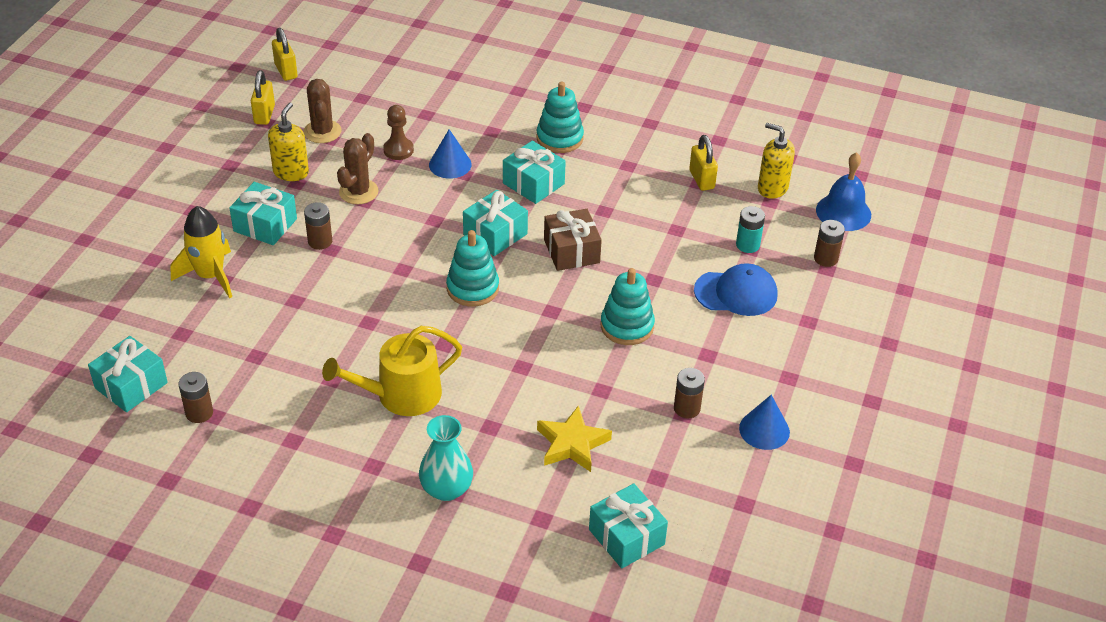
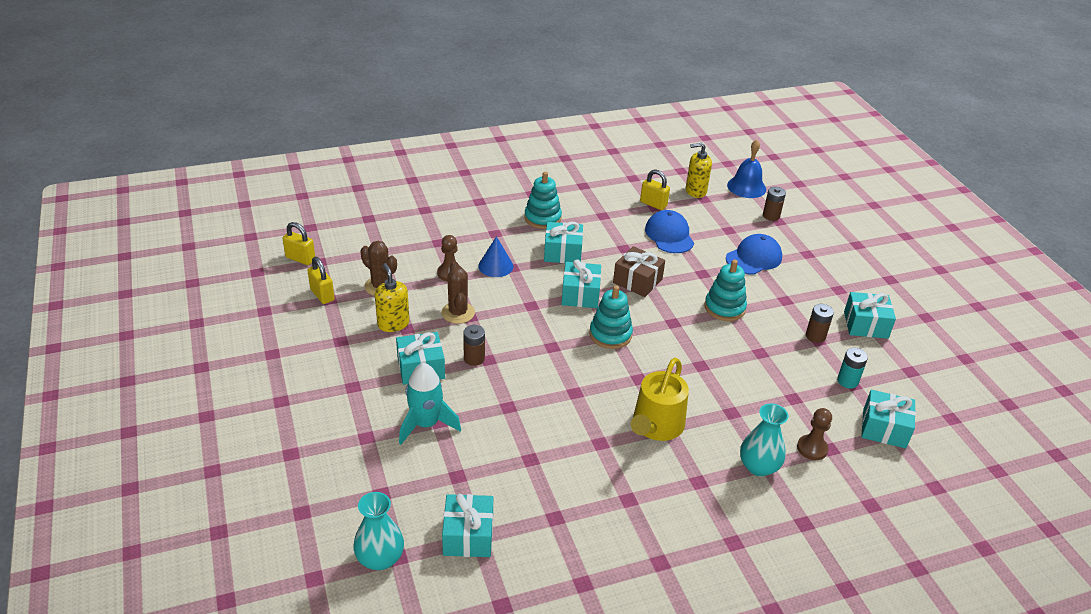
camera: 40 degrees left, 5 degrees down
(49, 360) = (380, 558): none -> turquoise vase
(199, 413) = (542, 522): brown battery -> none
(210, 276) = (426, 424): yellow rocket -> turquoise rocket
(522, 507) = (812, 448): none -> brown pawn
(572, 444) = (787, 393): yellow star -> none
(672, 221) = (669, 235): none -> blue cap
(747, 245) = (724, 228): turquoise battery -> turquoise battery (847, 381)
(764, 430) = (865, 325): blue cone -> turquoise gift

